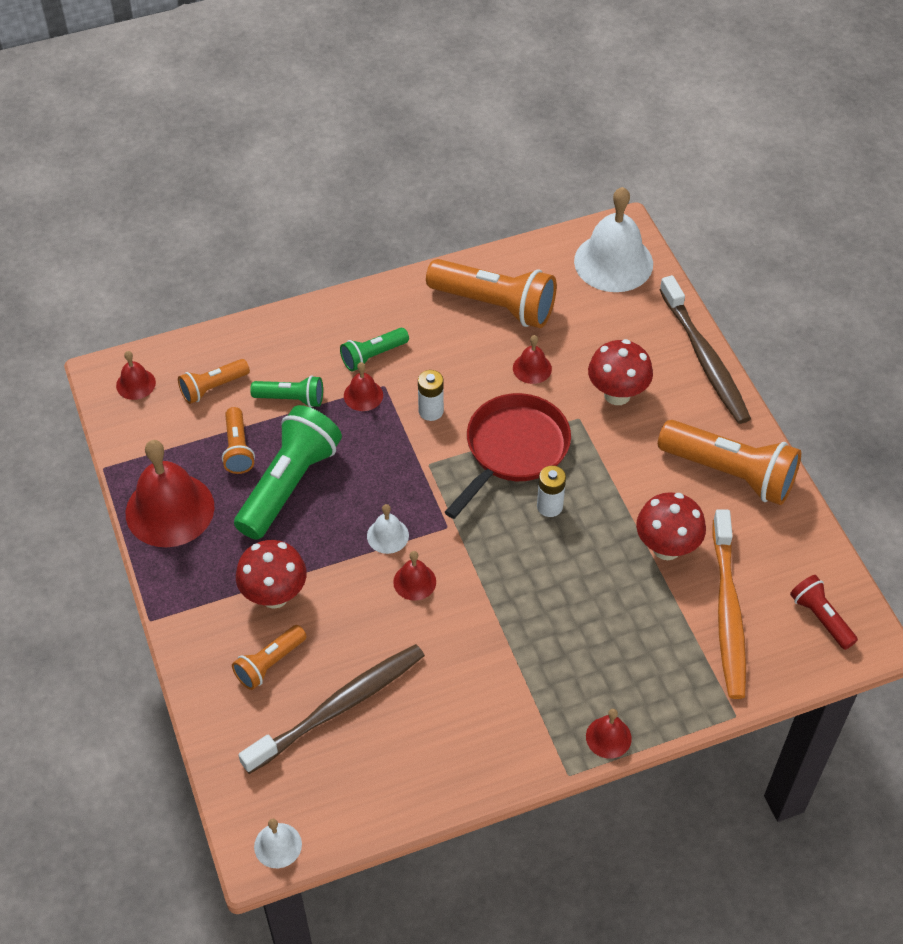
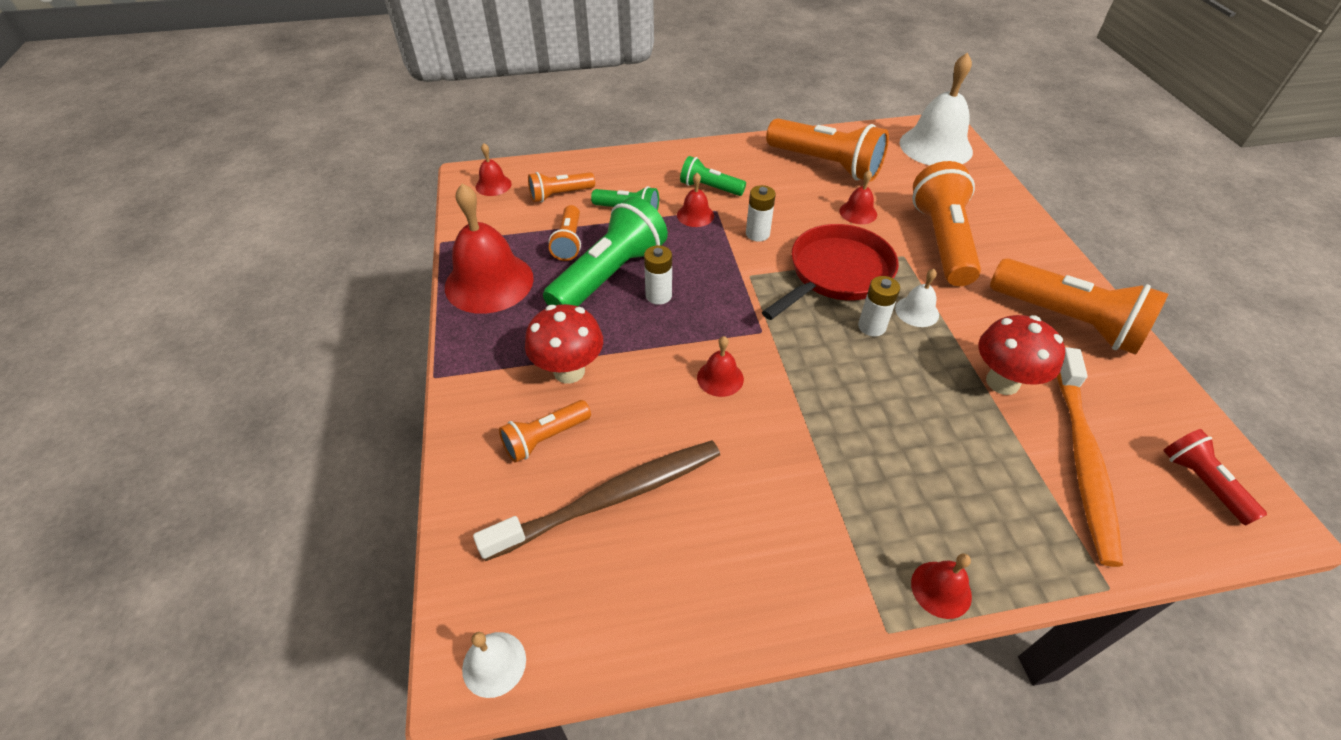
camera: 10 degrees right, 5 degrees down
(342, 501) = (658, 295): none -> white battery
(373, 356) = (710, 188): green flashlight -> green flashlight turned 45 degrees clockwise
(387, 535) = (698, 331): white bell -> white bell (917, 311)
(617, 394) = (942, 241): red mushroom -> orange flashlight
(704, 358) = (1028, 223): brown toothbrush -> none

